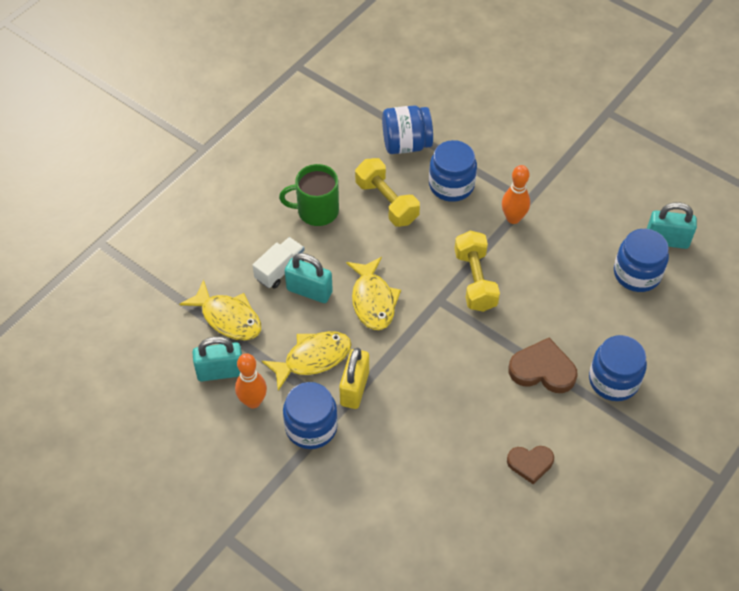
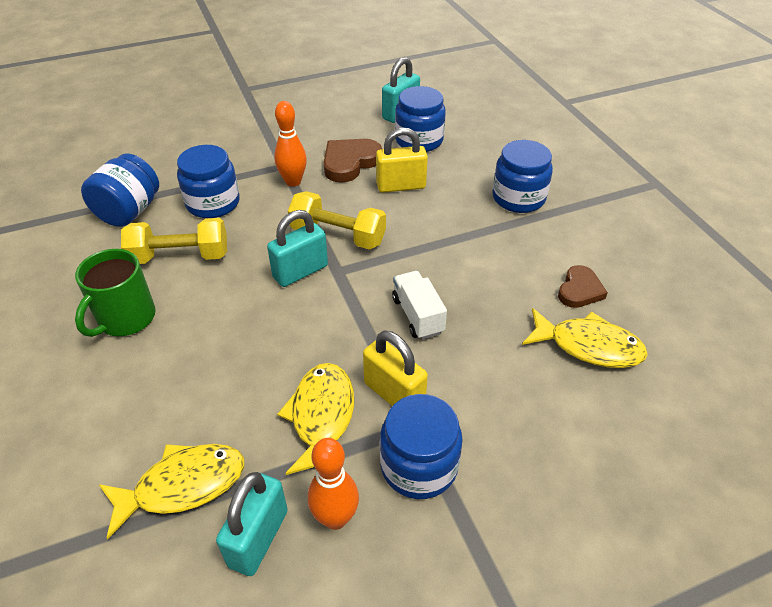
camera: 60 degrees left, 10 degrees down
(280, 270) = (167, 392): white truck -> white truck (417, 315)
(309, 291) = (225, 376): turquoise padlock -> turquoise padlock (300, 272)
(373, 300) = (291, 323): yellow fish -> yellow fish (588, 346)
(542, 370) = (476, 235): brown heart -> brown heart (350, 162)
(564, 291) = (401, 186): none -> yellow padlock

